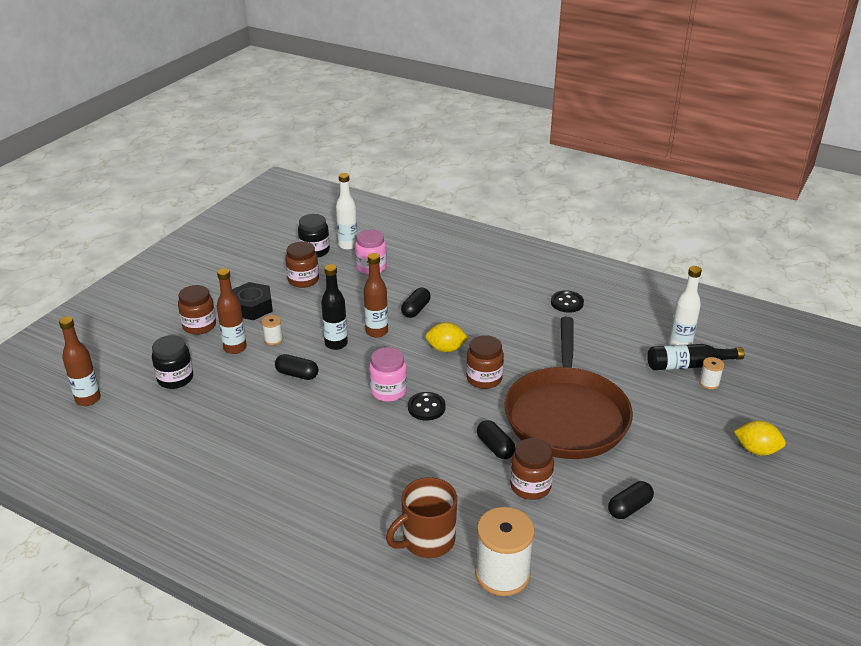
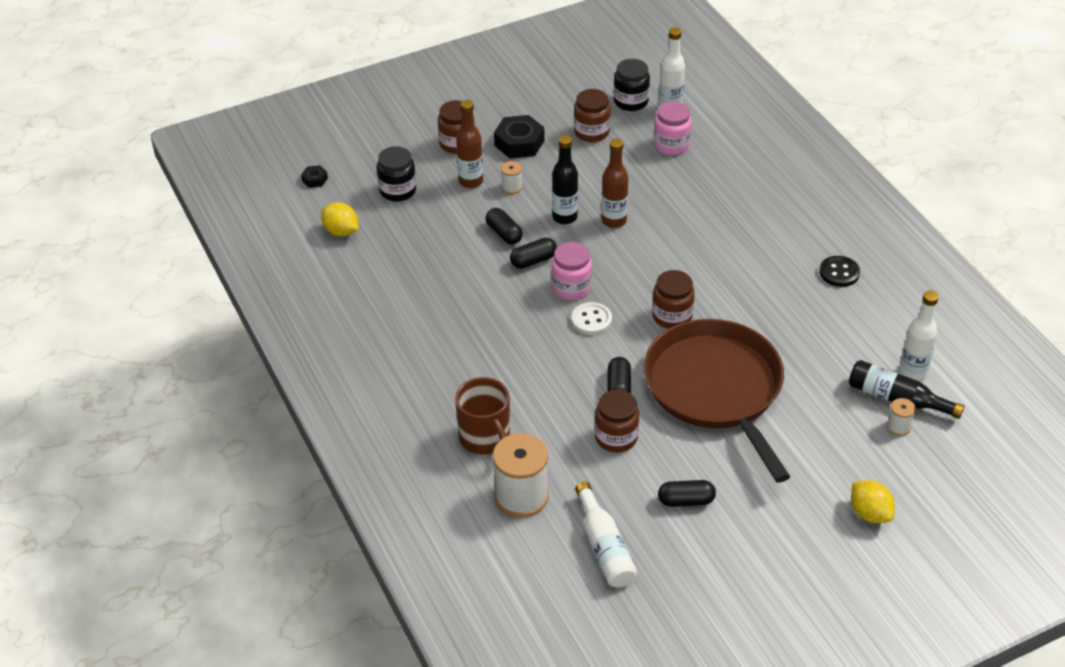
camera: 35 degrees right, 10 degrees up
(88, 399) = (315, 179): brown bottle -> black nut
(416, 310) = (673, 213): black capsule -> black capsule (533, 261)
(426, 407) = (591, 320): black button -> white button
(427, 540) = (485, 438): brown mug -> brown mug turned 120 degrees counterclockwise
(446, 349) = (664, 269): yellow lemon -> yellow lemon (341, 231)
(566, 415) = (716, 389): brown pan -> brown pan turned 120 degrees clockwise
(608, 579) = (604, 547): none -> white bottle

